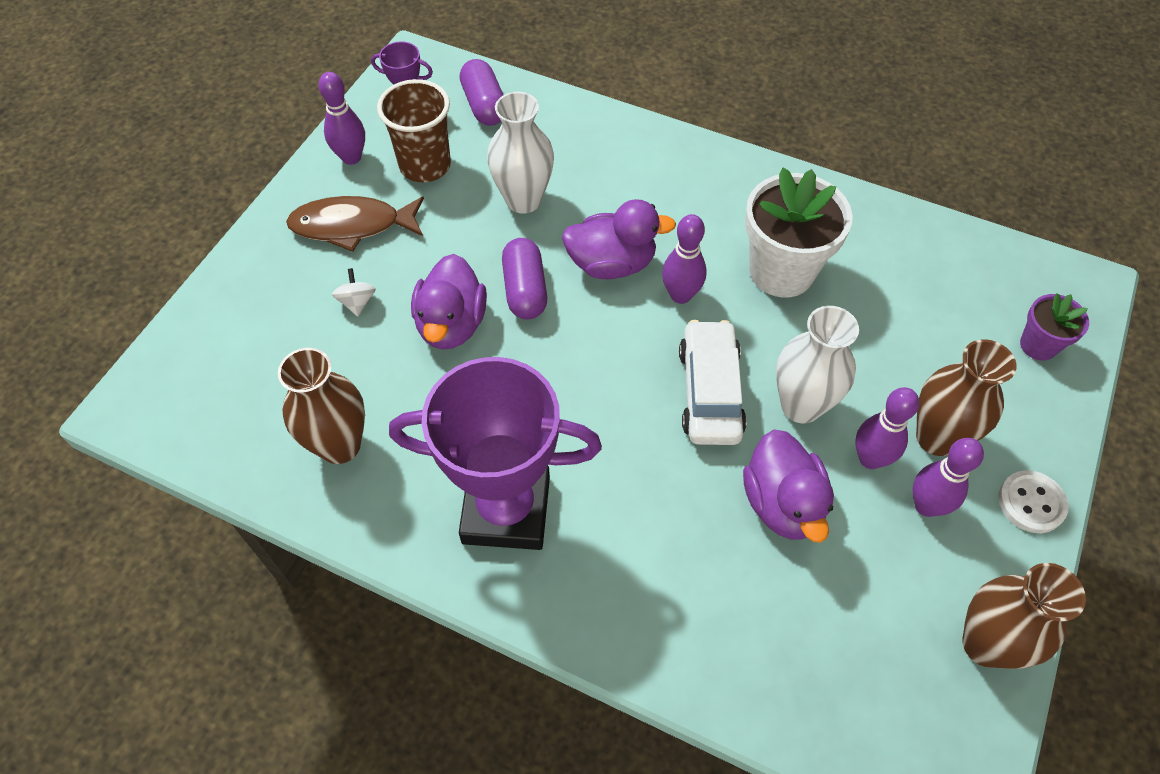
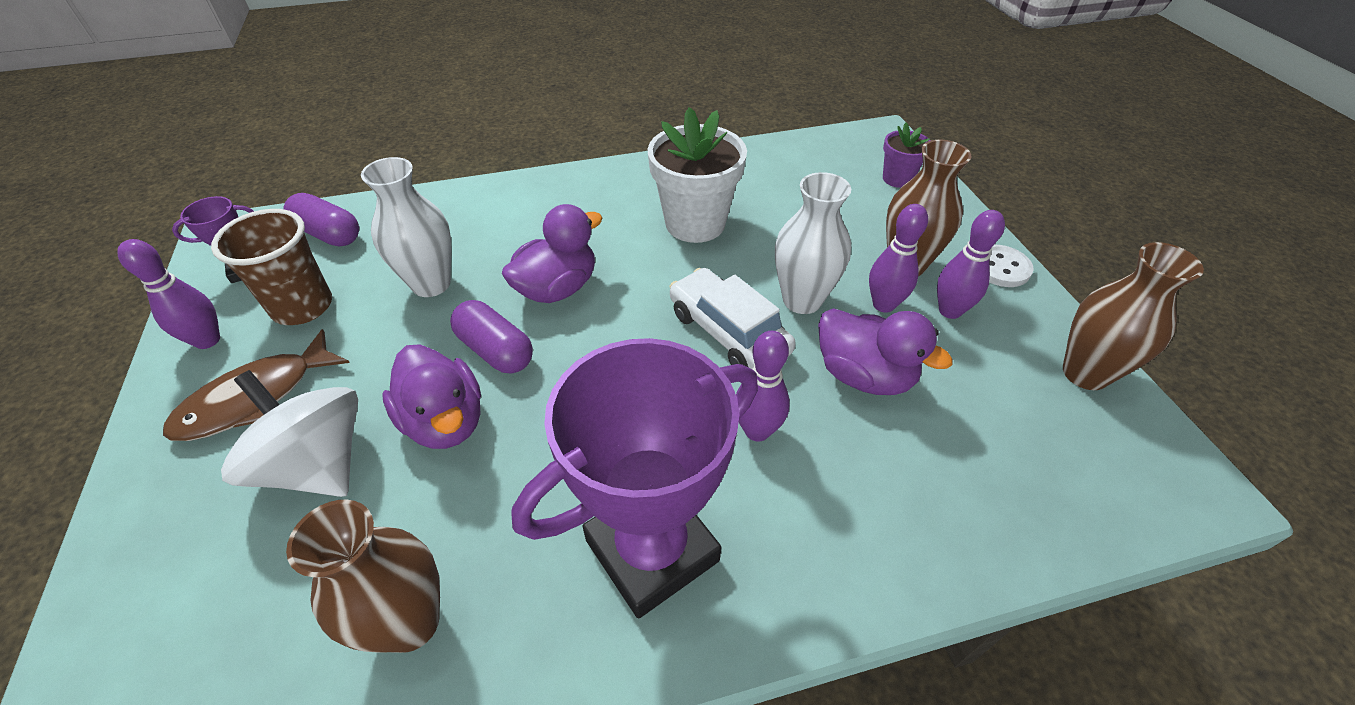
camera: 40 degrees left, 10 degrees down
(357, 302) = (317, 464): white spinning top -> white spinning top, size x2.42
(680, 295) = (636, 279): purple bowling pin -> purple bowling pin (757, 430)

